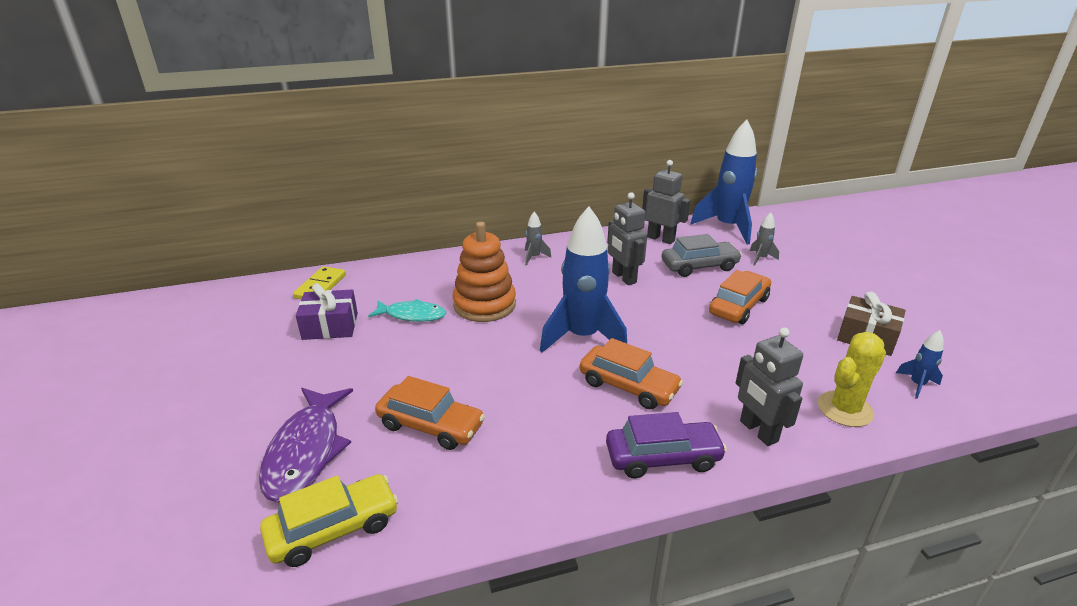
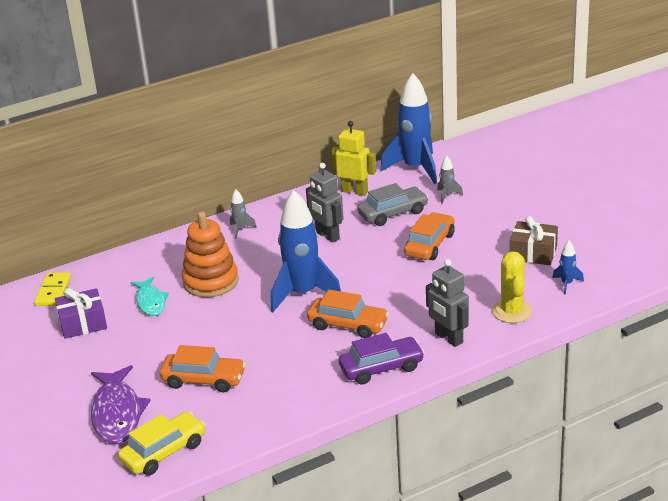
camera: 10 degrees left, 0 degrees up
(412, 315) = (150, 302): turquoise fish -> turquoise fish turned 75 degrees clockwise
(661, 239) = (354, 191): grey robot -> yellow robot
(845, 409) = (512, 311): yellow cactus -> yellow cactus turned 45 degrees counterclockwise

